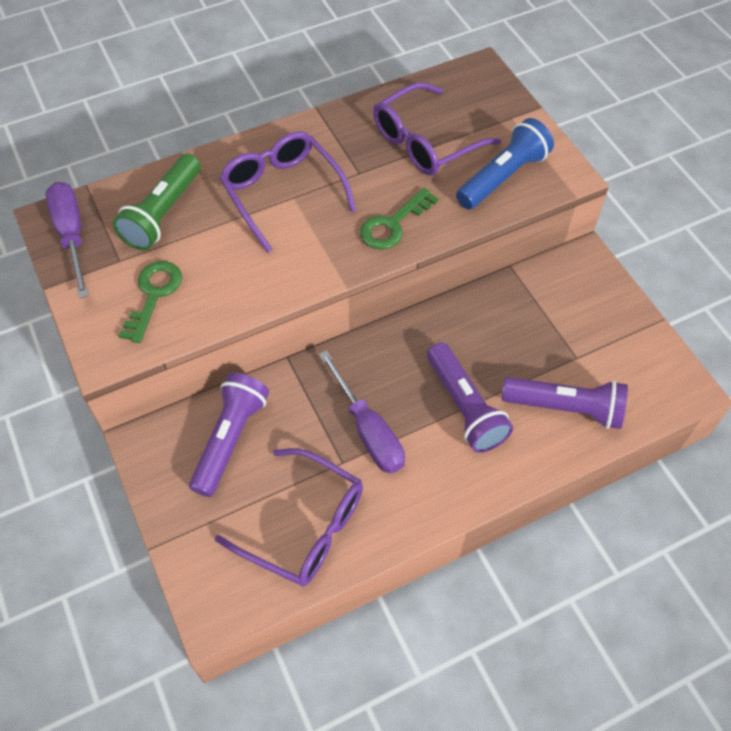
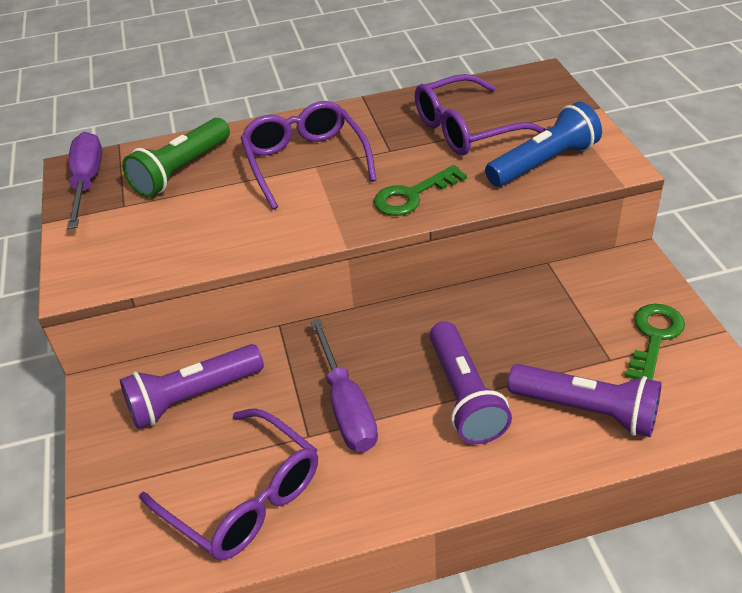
camera: 15 degrees right, 15 degrees down
(153, 295) = (144, 237): green key -> green key (654, 337)
(230, 439) = (193, 397): purple flashlight -> purple flashlight turned 150 degrees counterclockwise

